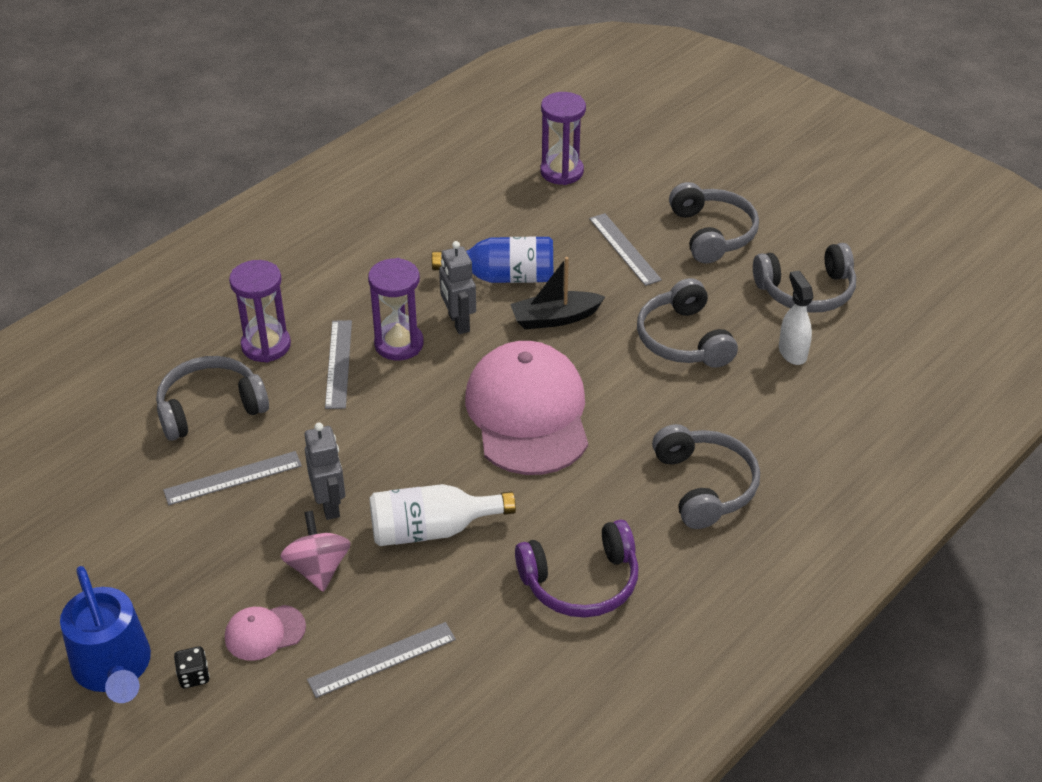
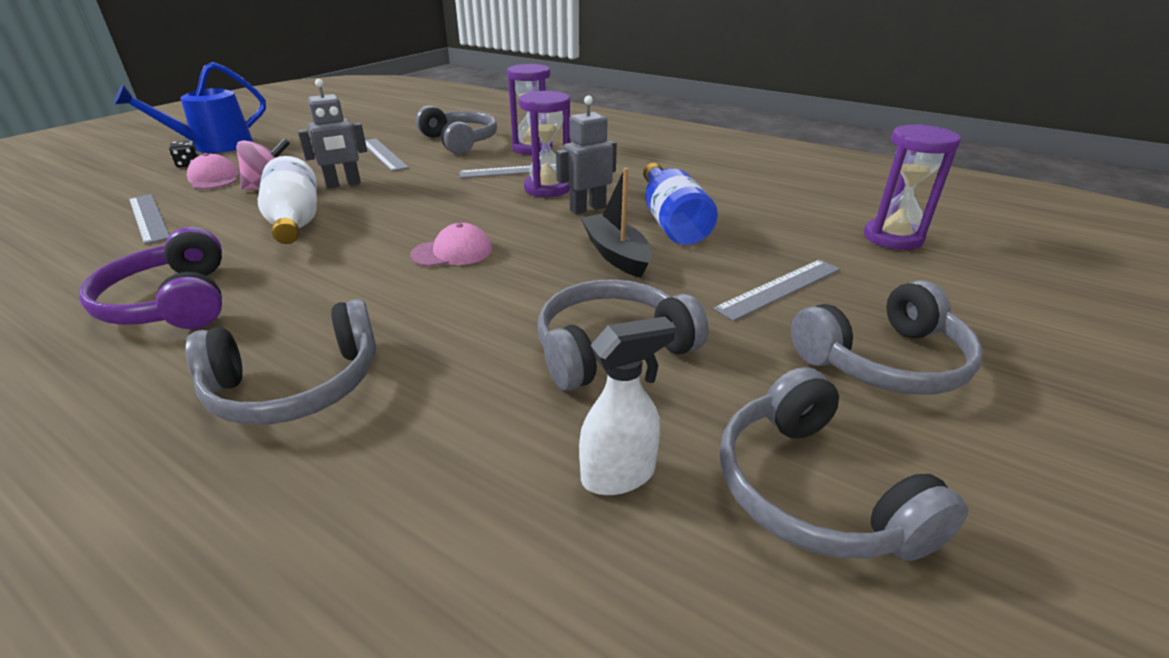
camera: 80 degrees right, 10 degrees down
(528, 413) = (452, 252): pink cap -> pink cap, size x0.43

